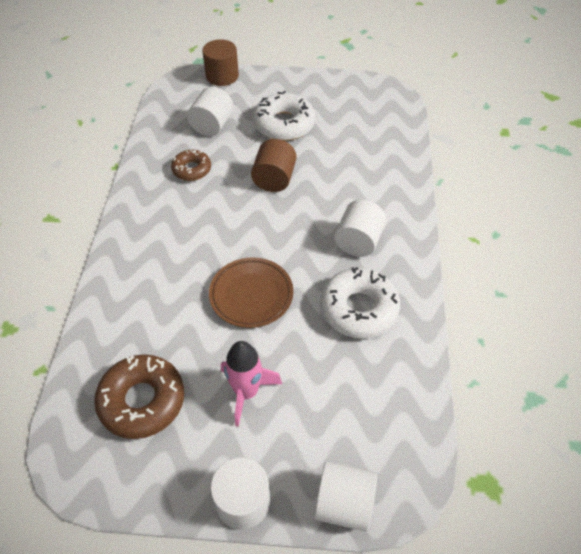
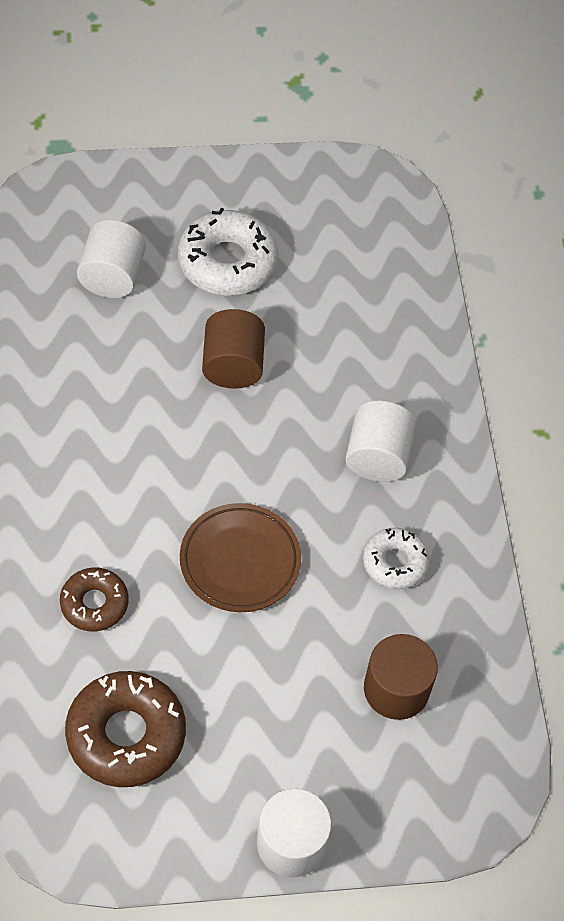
camera: 15 degrees left, 5 degrees up
(192, 169) = (100, 362): brown donut -> brown donut (94, 603)
(222, 76) = (104, 176): brown cylinder -> brown cylinder (396, 689)
(246, 392) = (265, 702): pink rocket -> none
(343, 504) = (417, 827): white cylinder -> none
(359, 309) = (395, 562): white donut -> white donut, size x0.60

